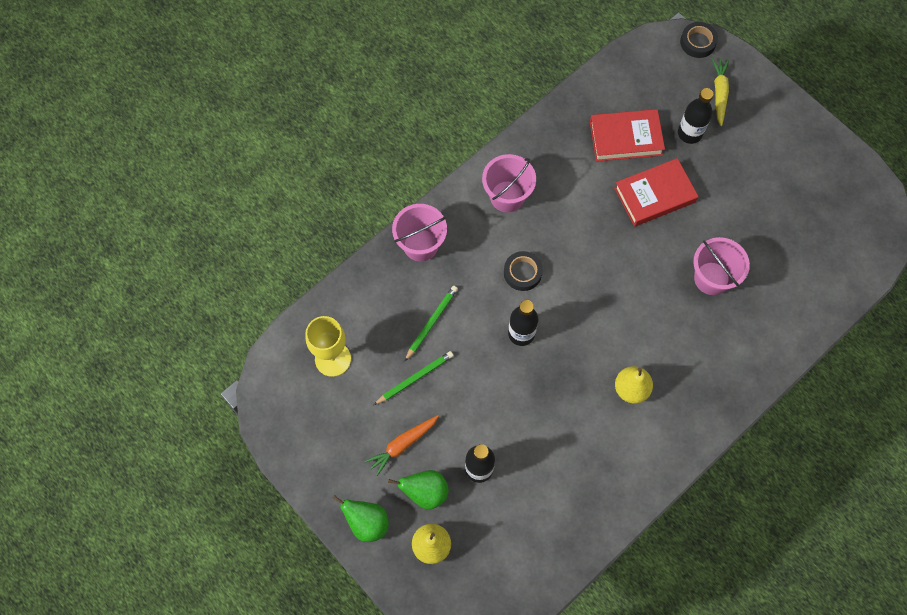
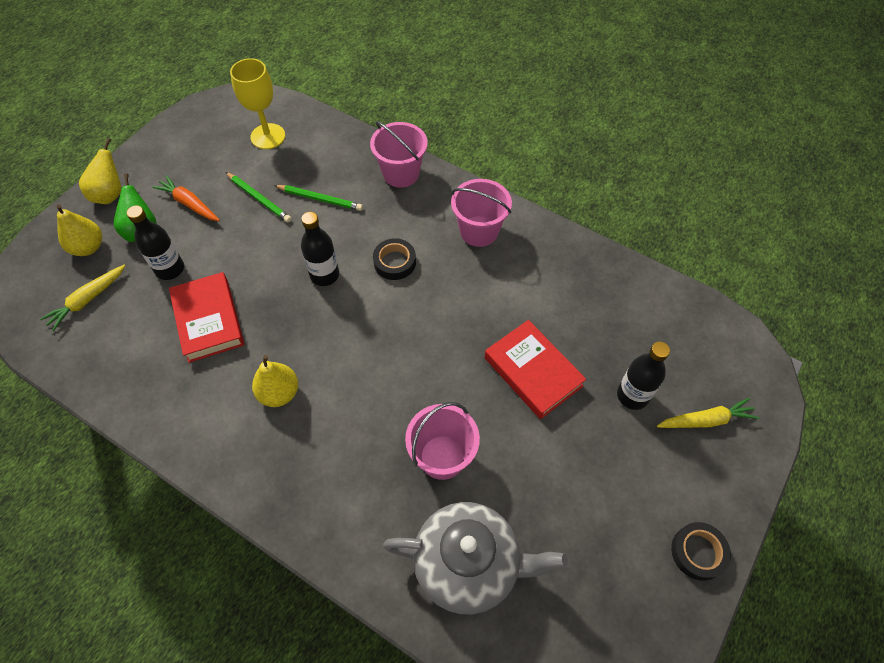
camera: 75 degrees right, 10 degrees down
(367, 522) = (110, 194): green pear -> yellow pear
(496, 547) = (87, 300): none -> yellow carrot
(625, 138) = (595, 327): red book -> red book (208, 320)
(697, 42) = (766, 381): black tape -> black tape (698, 552)
(794, 280) = (468, 564): none -> grey teapot

